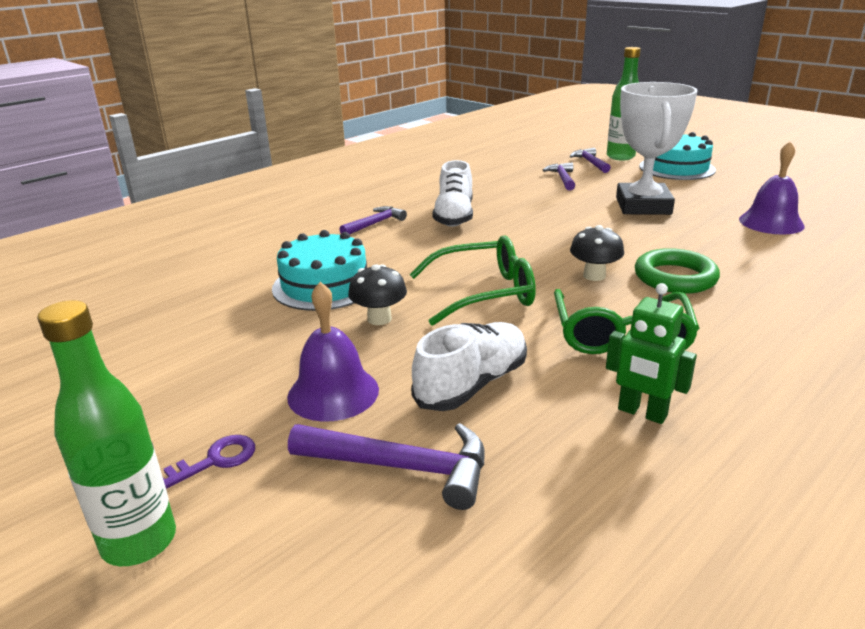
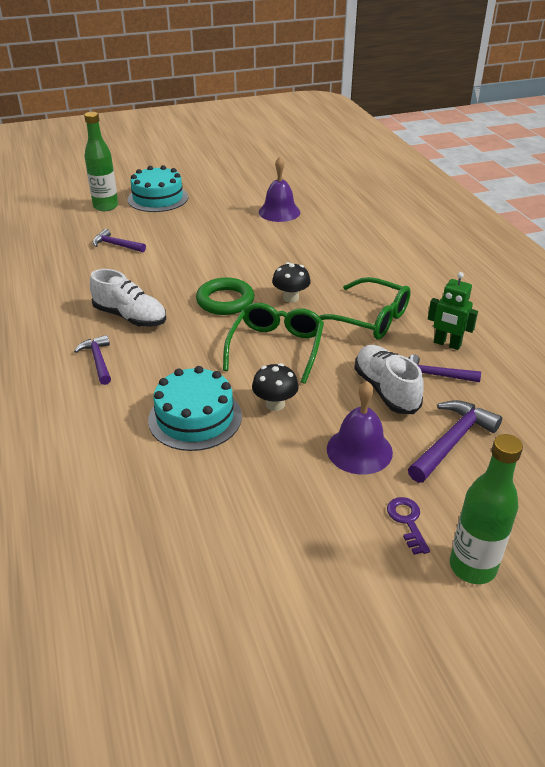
camera: 65 degrees left, 10 degrees up
(590, 163) = (100, 222): purple hammer -> purple hammer (436, 375)
(642, 413) = (447, 344): green robot -> green robot turned 60 degrees clockwise
(643, 206) = (207, 238): white trophy -> none
(675, 277) = (318, 273): green ring -> green ring (225, 301)

